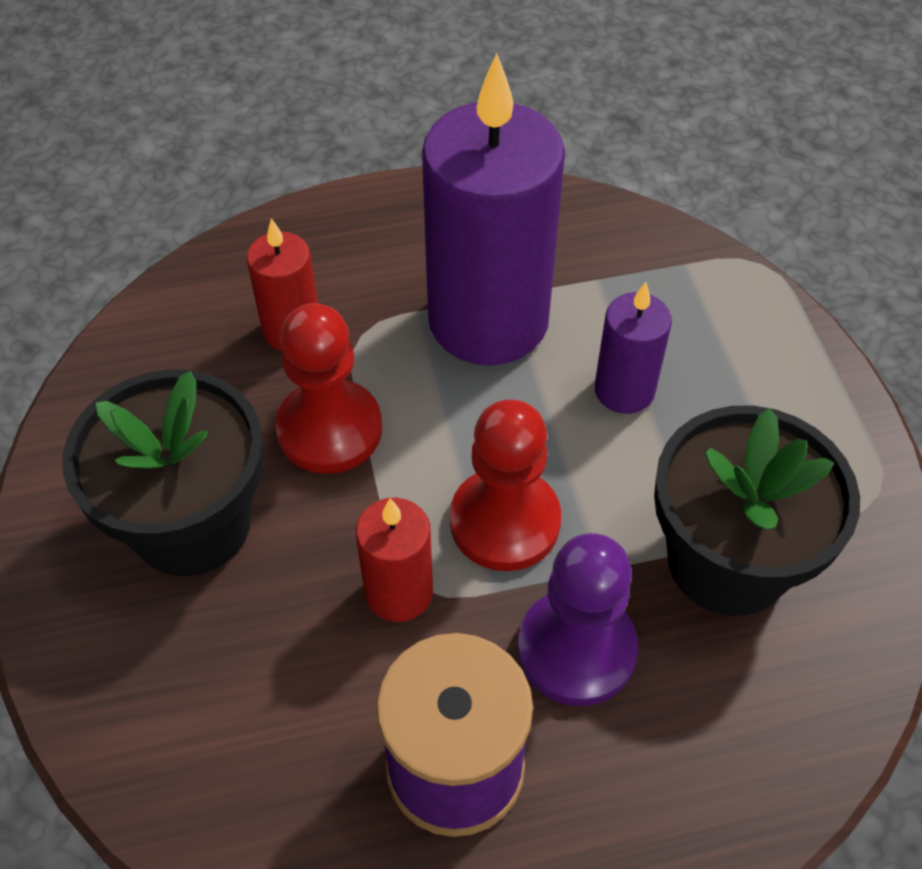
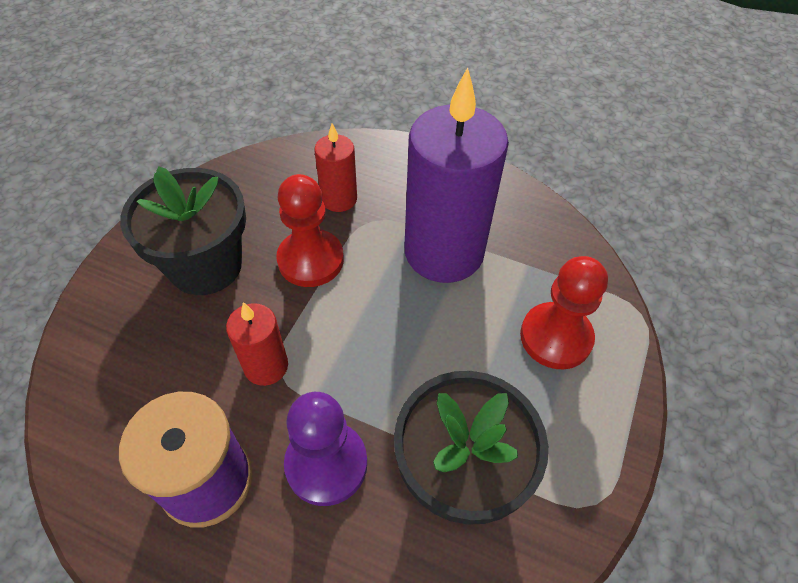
camera: 35 degrees right, 0 degrees up
(505, 522) = (353, 366): red pawn -> red pawn (555, 337)
(624, 390) = (486, 336): purple candle -> none

